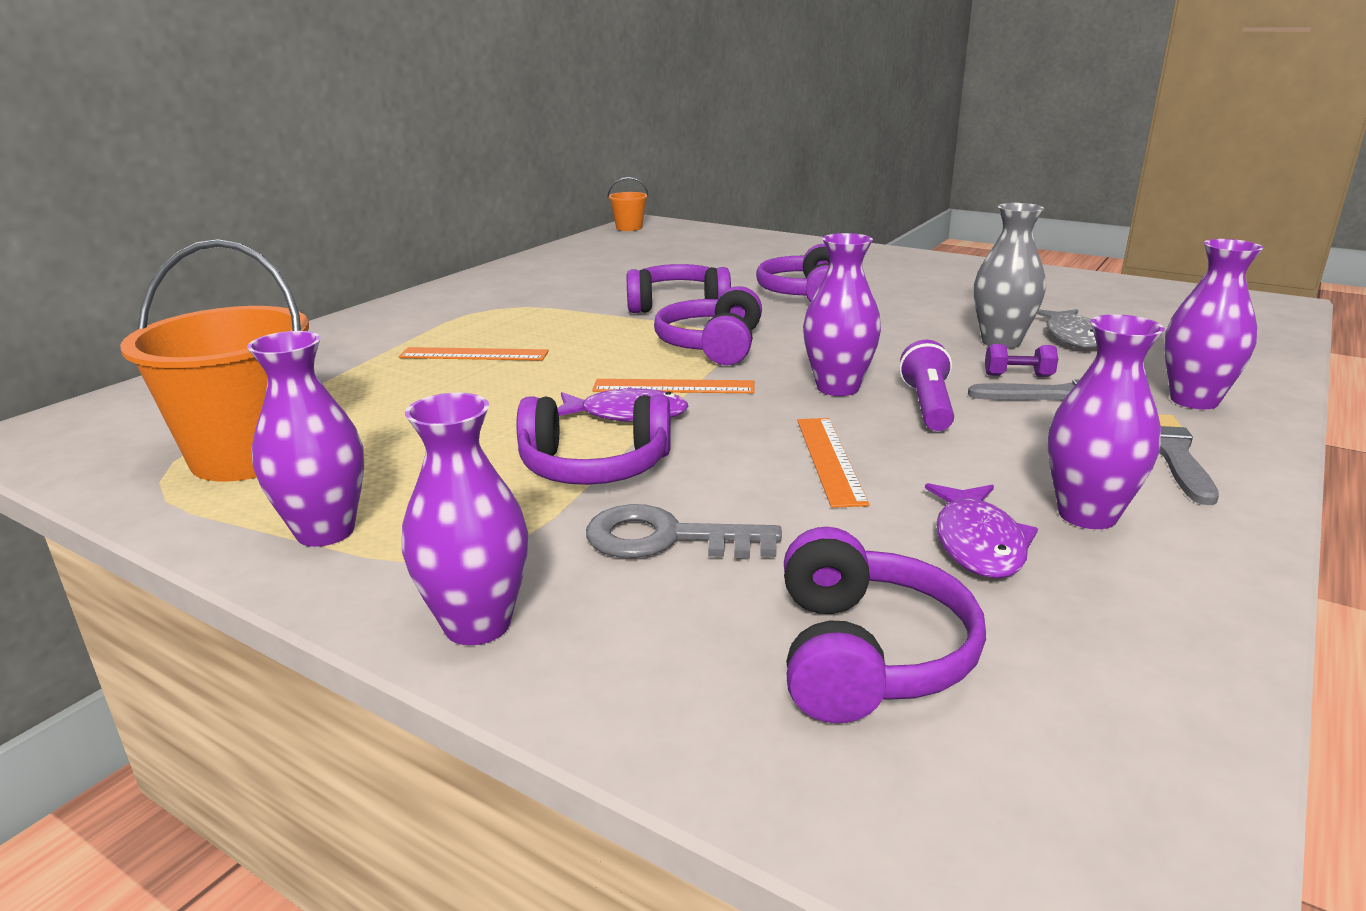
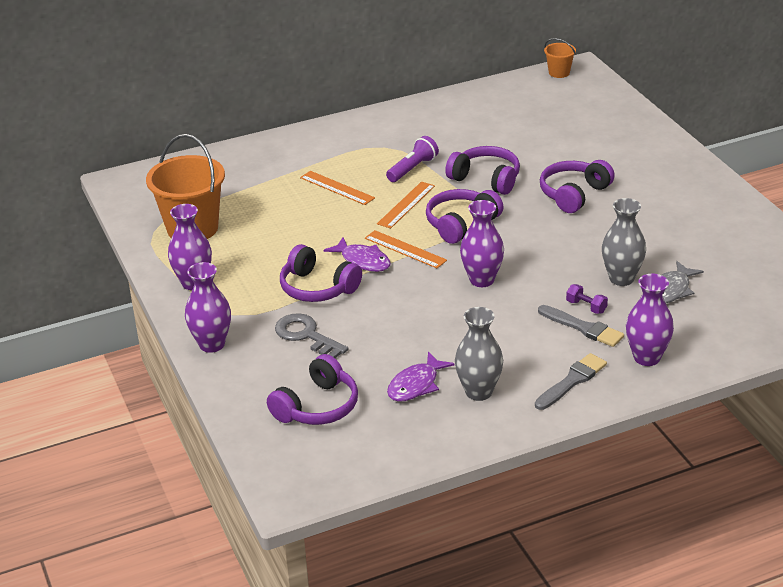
camera: 35 degrees right, 10 degrees up
(830, 460) = (416, 322): orange ruler -> orange ruler (406, 205)
(927, 405) = (507, 308): purple flashlight -> purple flashlight (412, 168)
(1087, 515) = (478, 392): purple vase -> grey vase

